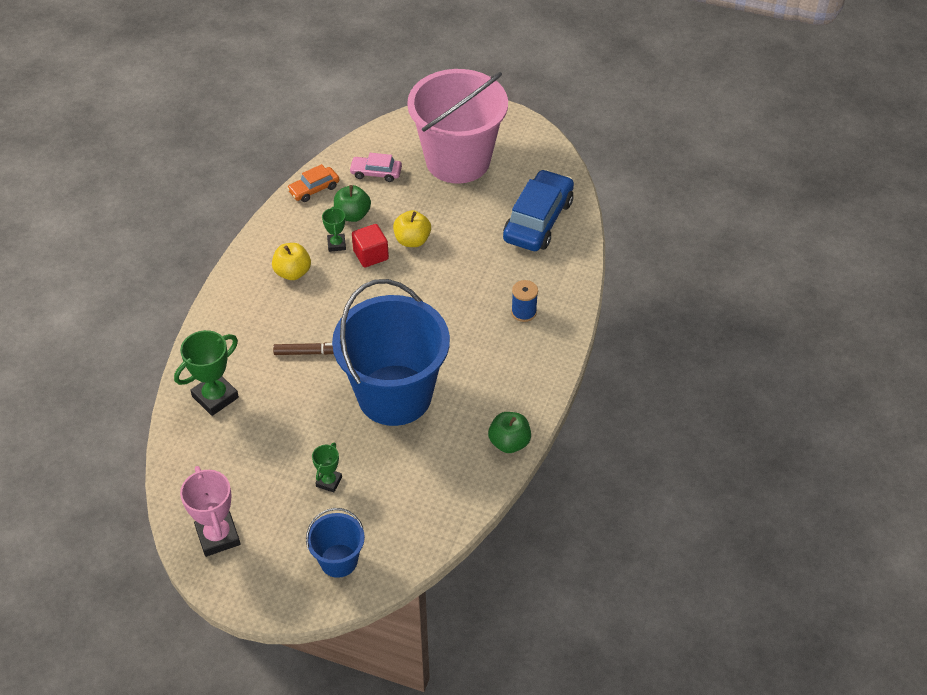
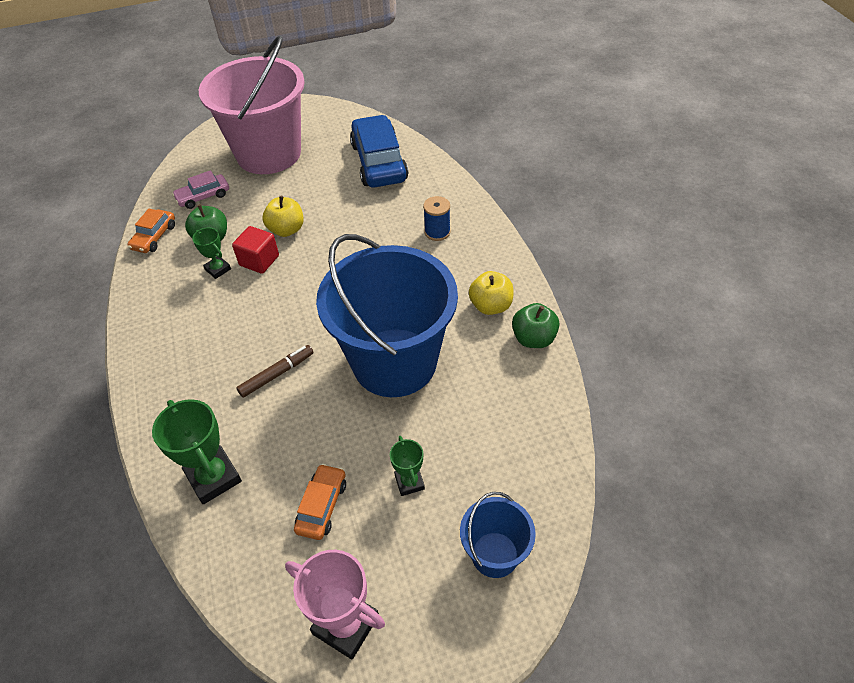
camera: 35 degrees left, 0 degrees up
(215, 397) = (213, 477): green trophy -> green trophy turned 45 degrees counterclockwise
(263, 459) = (322, 506): none -> orange car
(292, 272) = (195, 315): yellow apple -> yellow apple (490, 306)

